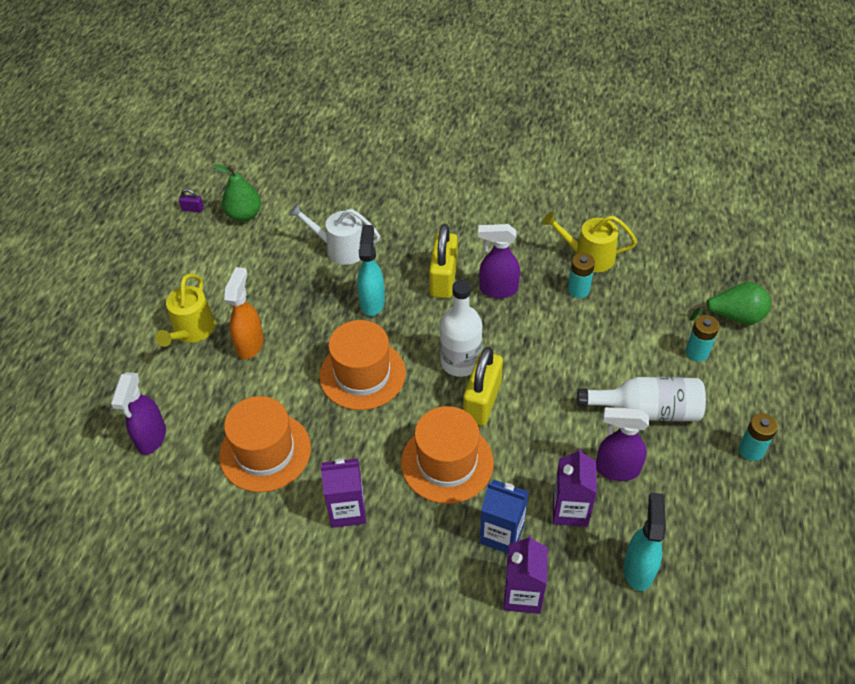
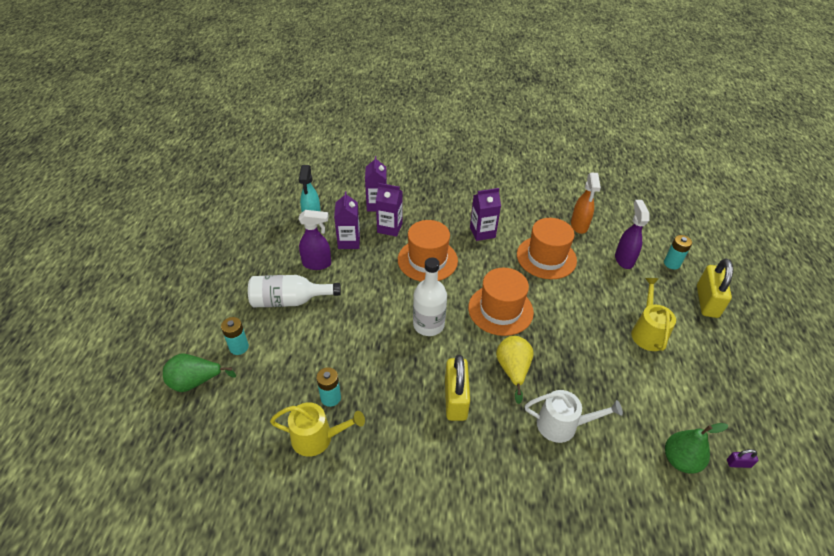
camera: 170 degrees right, 5 degrees down
(250, 344) = (595, 325): orange spray bottle -> orange spray bottle (579, 226)
(372, 302) = (513, 370): turquoise spray bottle -> yellow pear
(482, 401) = (409, 298): yellow padlock -> yellow padlock (707, 301)
(497, 290) = (404, 391): purple spray bottle -> none
(501, 534) = (389, 228): blue carton -> purple carton
(751, 450) = (223, 281): turquoise battery -> turquoise battery (672, 263)

